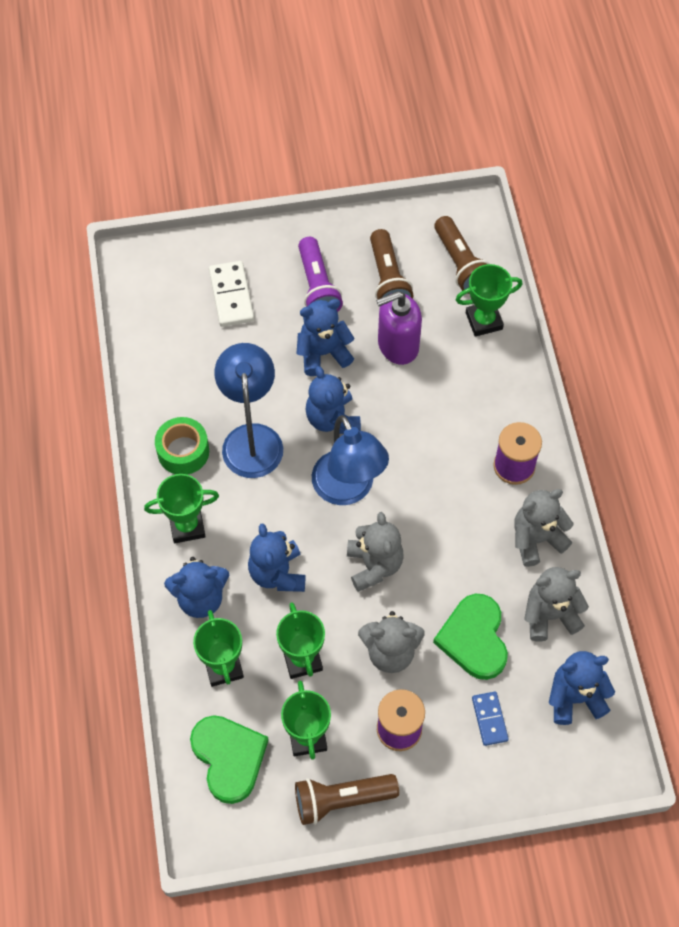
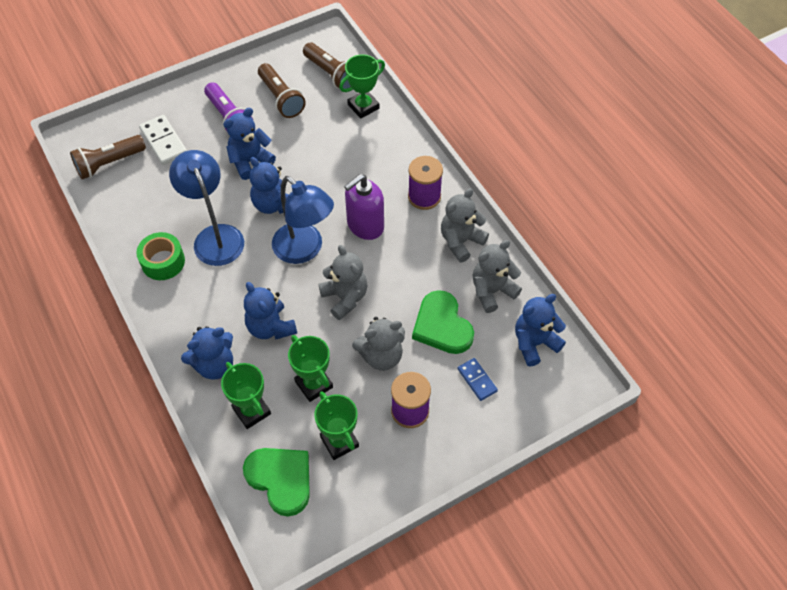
camera: 20 degrees left, 5 degrees down
(187, 526) = (185, 315): green trophy -> none
(341, 800) = (384, 480): brown flashlight -> brown flashlight (109, 163)
(397, 345) = (305, 140): purple soap dispenser -> purple soap dispenser (365, 225)

